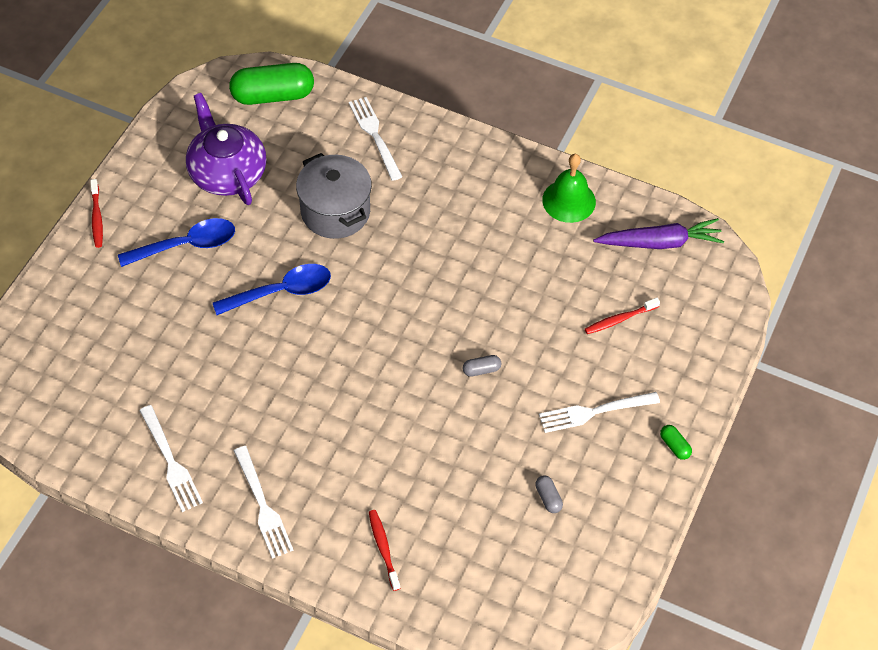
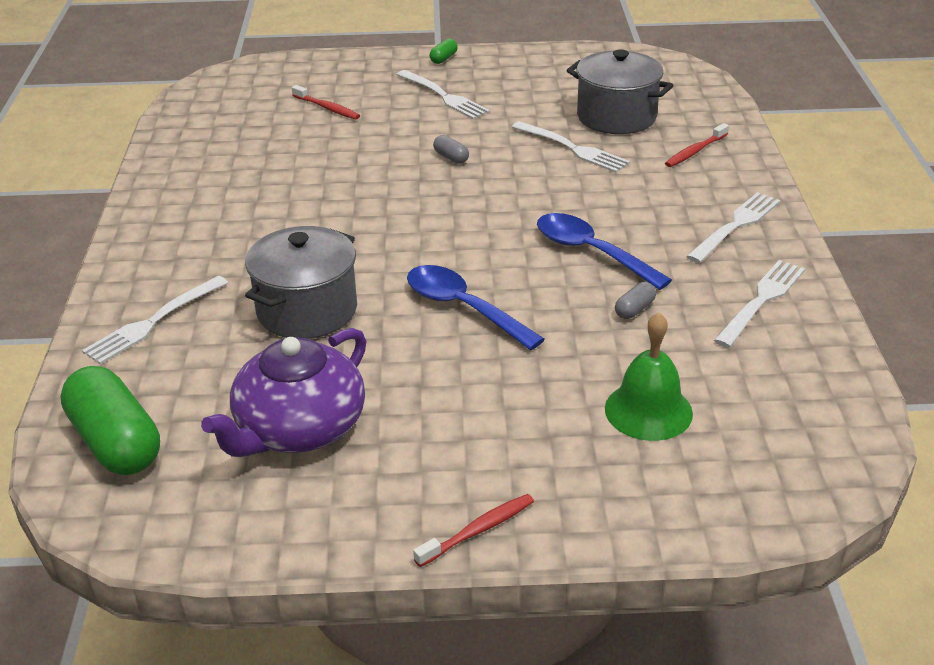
camera: 115 degrees left, 20 degrees down
(186, 245) = (456, 414): blue spoon -> blue spoon (591, 252)
(444, 461) = (572, 148): none -> white fork
(478, 524) = (616, 117): none -> grey pot
(548, 498) = (554, 95): grey capsule -> grey capsule (634, 309)
(569, 201) = (187, 167): green bell -> green bell (648, 410)
(660, 242) = (213, 110): purple carrot -> none

